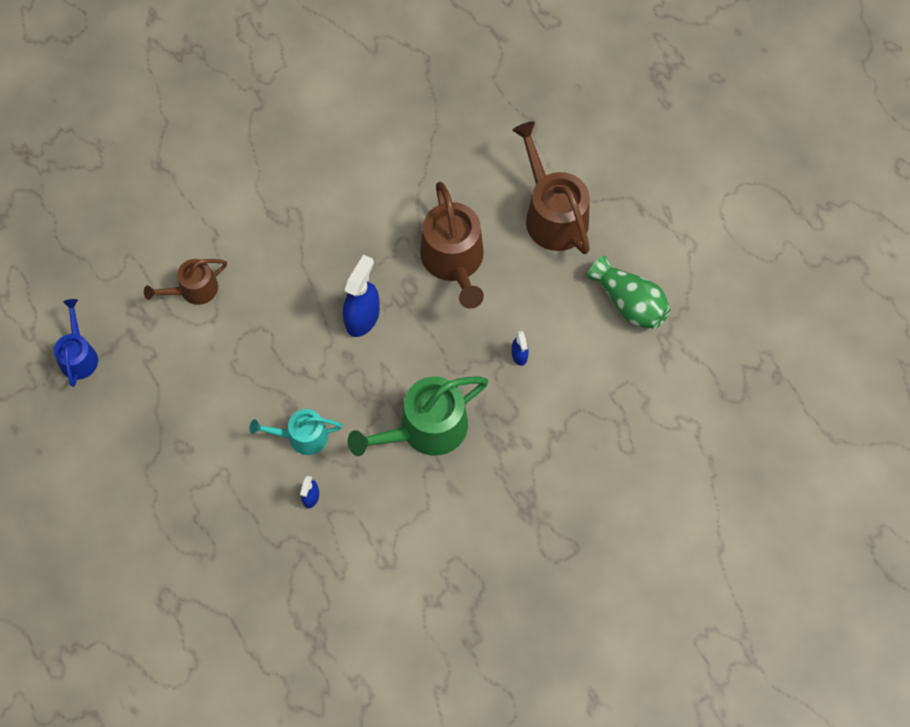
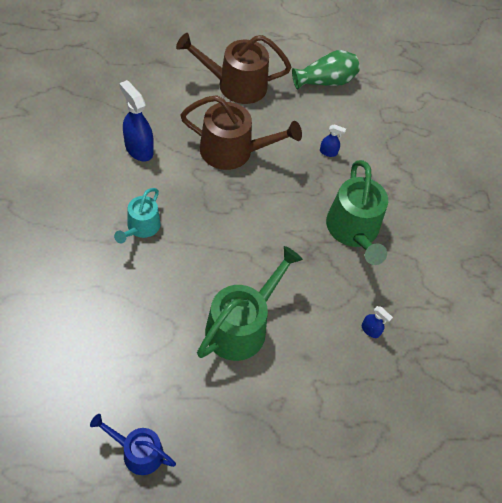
camera: 70 degrees left, 10 degrees down
(194, 290) = (138, 327): brown watering can -> none
(246, 376) = (241, 326): none -> green watering can
(302, 436) = (316, 311): turquoise watering can -> turquoise watering can (141, 227)
(362, 317) = (241, 225): blue spray bottle -> blue spray bottle (139, 149)

